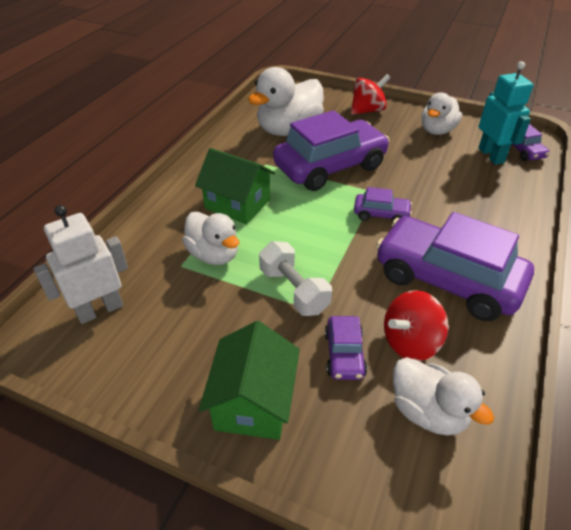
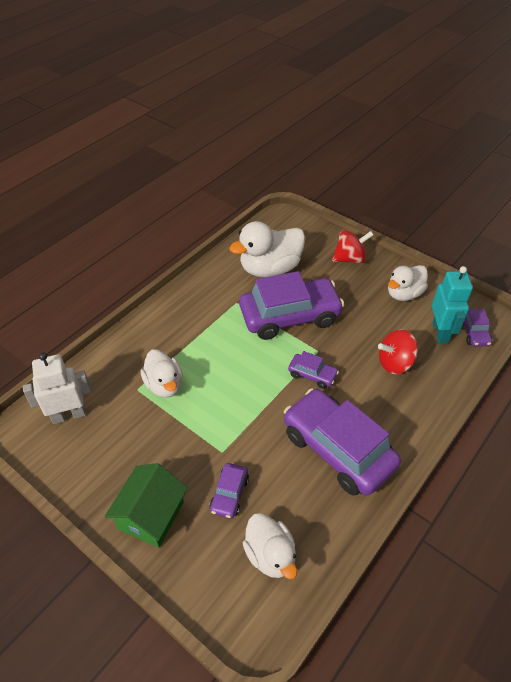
camera: 15 degrees right, 5 degrees up
(238, 204) = (199, 340): green house -> none
(293, 290) = (213, 431): white dumbbell -> none
(410, 342) = (283, 497): red spinning top -> red spinning top (395, 363)

